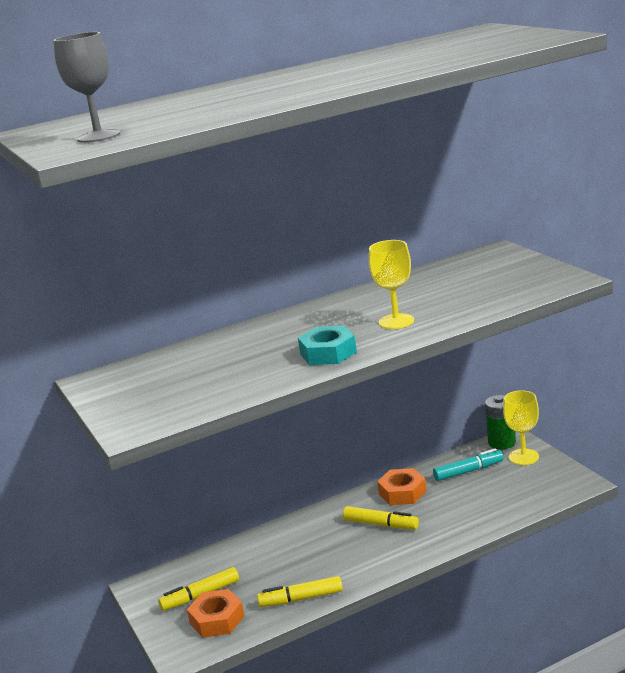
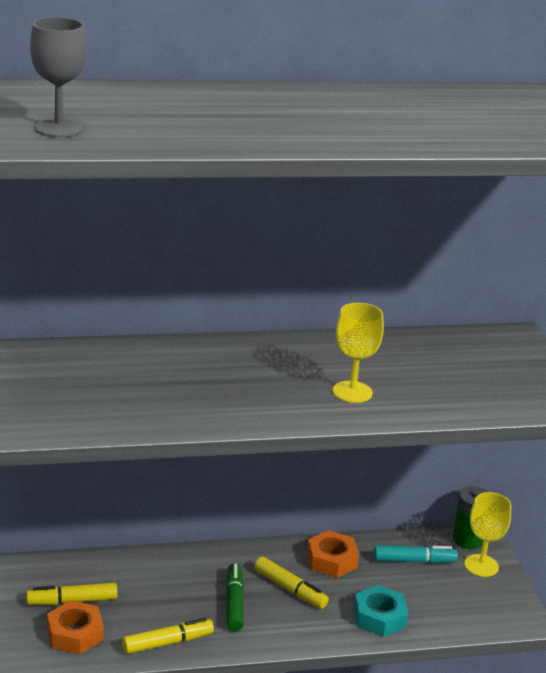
camera: 10 degrees right, 5 degrees up
(301, 599) = (167, 643): yellow marker -> yellow marker turned 150 degrees clockwise
(328, 353) = (260, 407): turquoise nut -> turquoise nut (379, 617)
(340, 550) = (234, 603): none -> green marker

